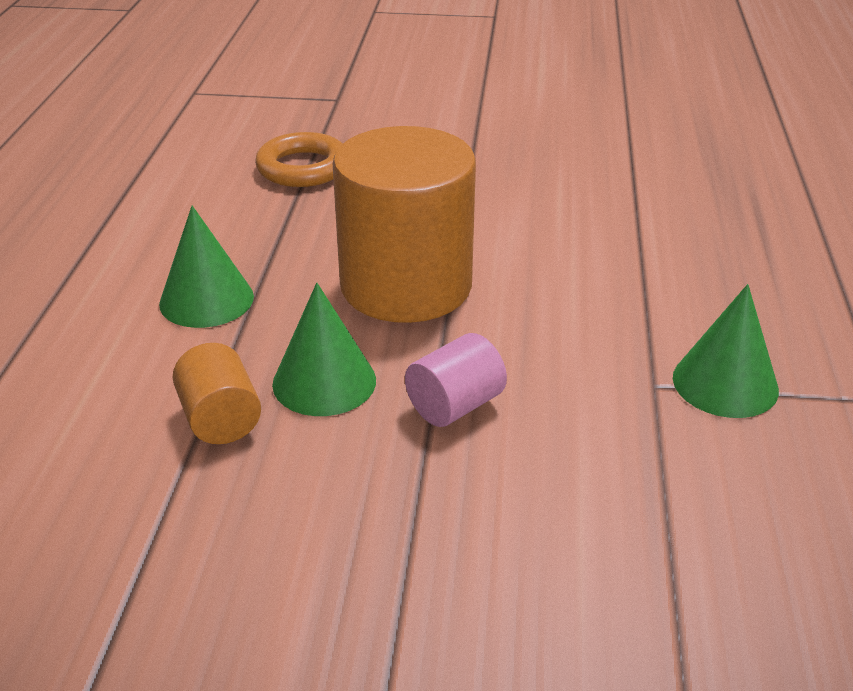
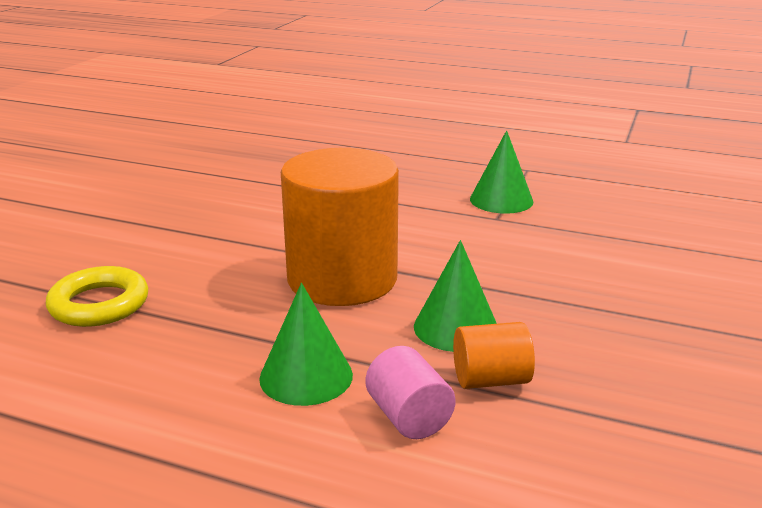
camera: 75 degrees left, 10 degrees down
(303, 168) = (99, 304): orange ring -> yellow ring
(455, 406) = (500, 281): pink cylinder -> pink cylinder (409, 417)

